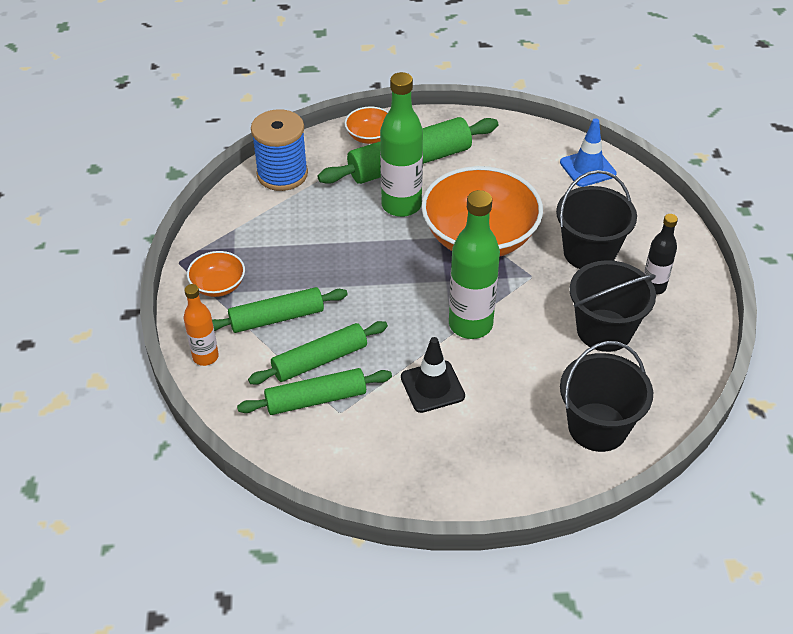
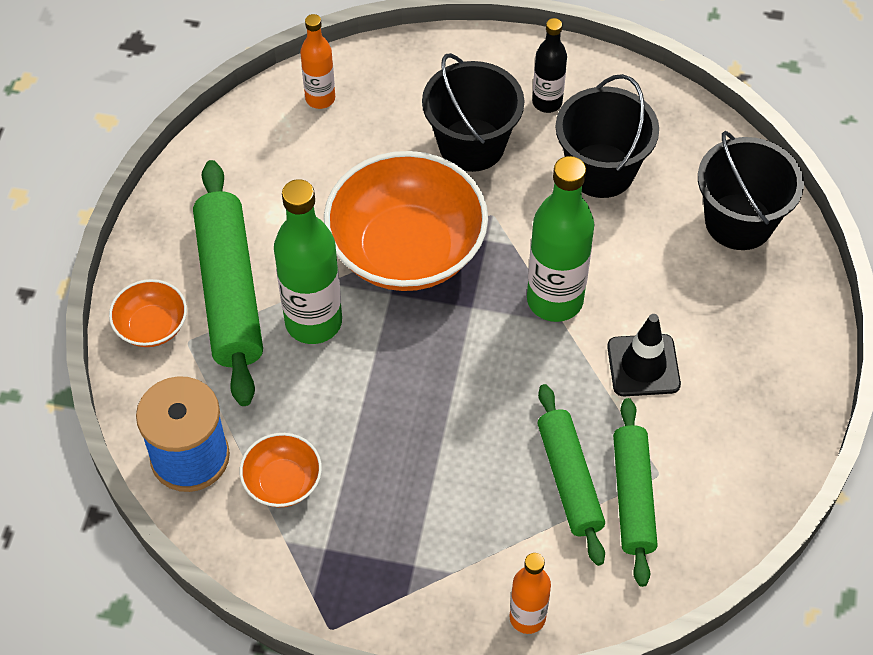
camera: 75 degrees left, 10 degrees up
(218, 285) = (396, 581): orange bowl -> orange bowl (283, 482)
(277, 318) = (480, 516): green rolling pin -> none
(587, 168) = (320, 98): blue traffic cone -> orange bottle

